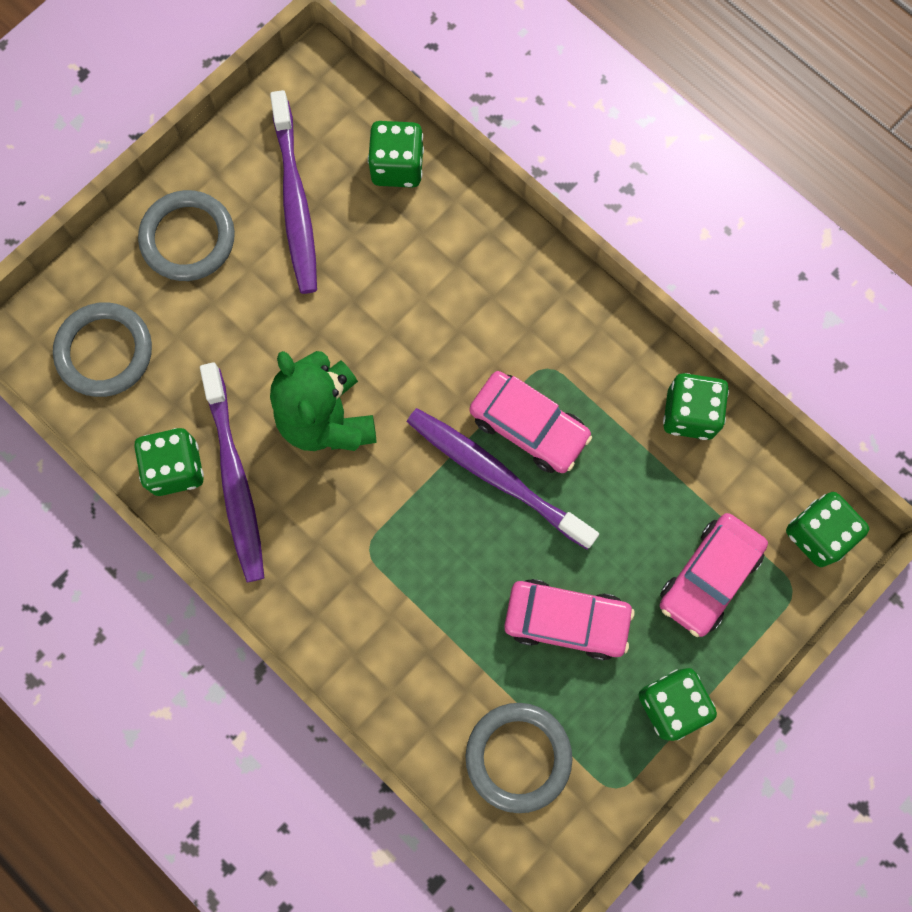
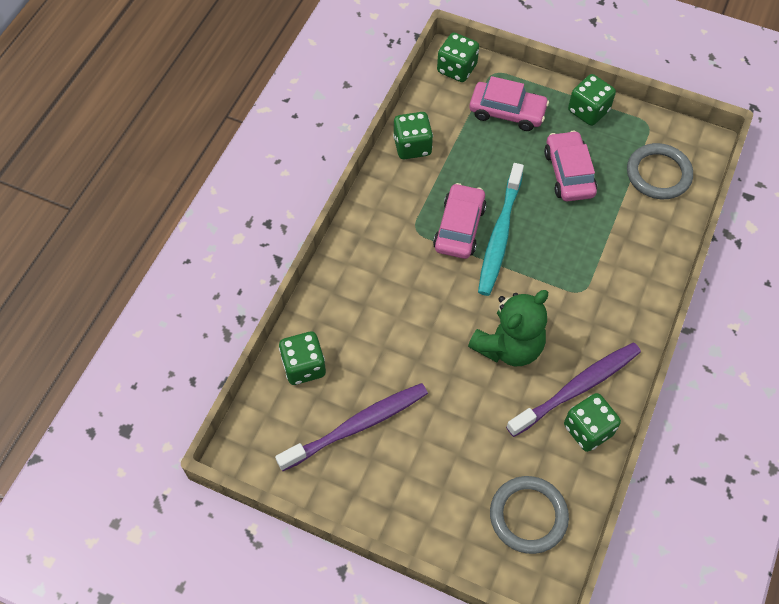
camera: 110 degrees left, 15 degrees down
(188, 238) = (415, 492): grey ring -> none
(497, 476) = (500, 235): purple toothbrush -> turquoise toothbrush

